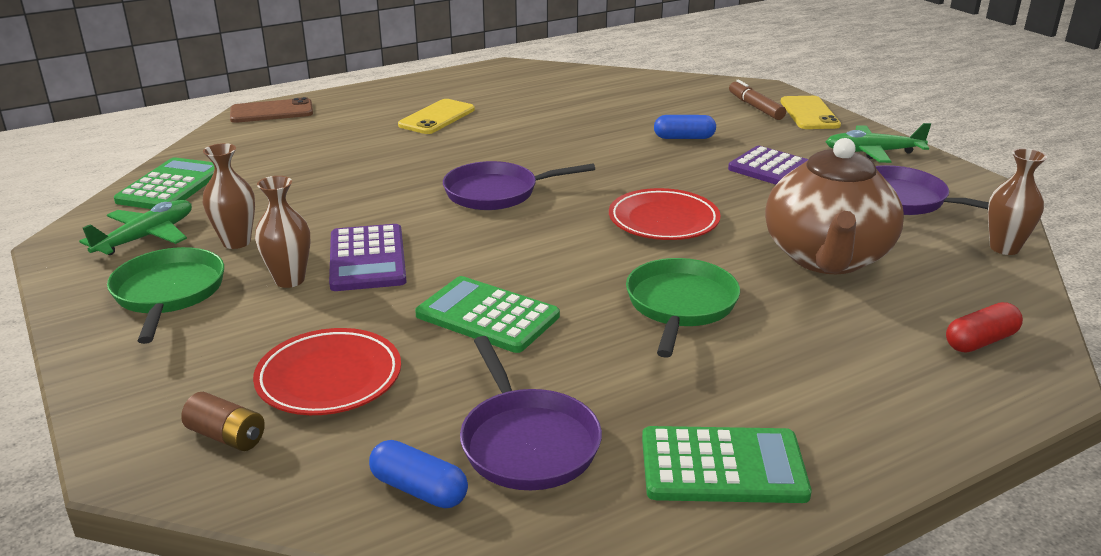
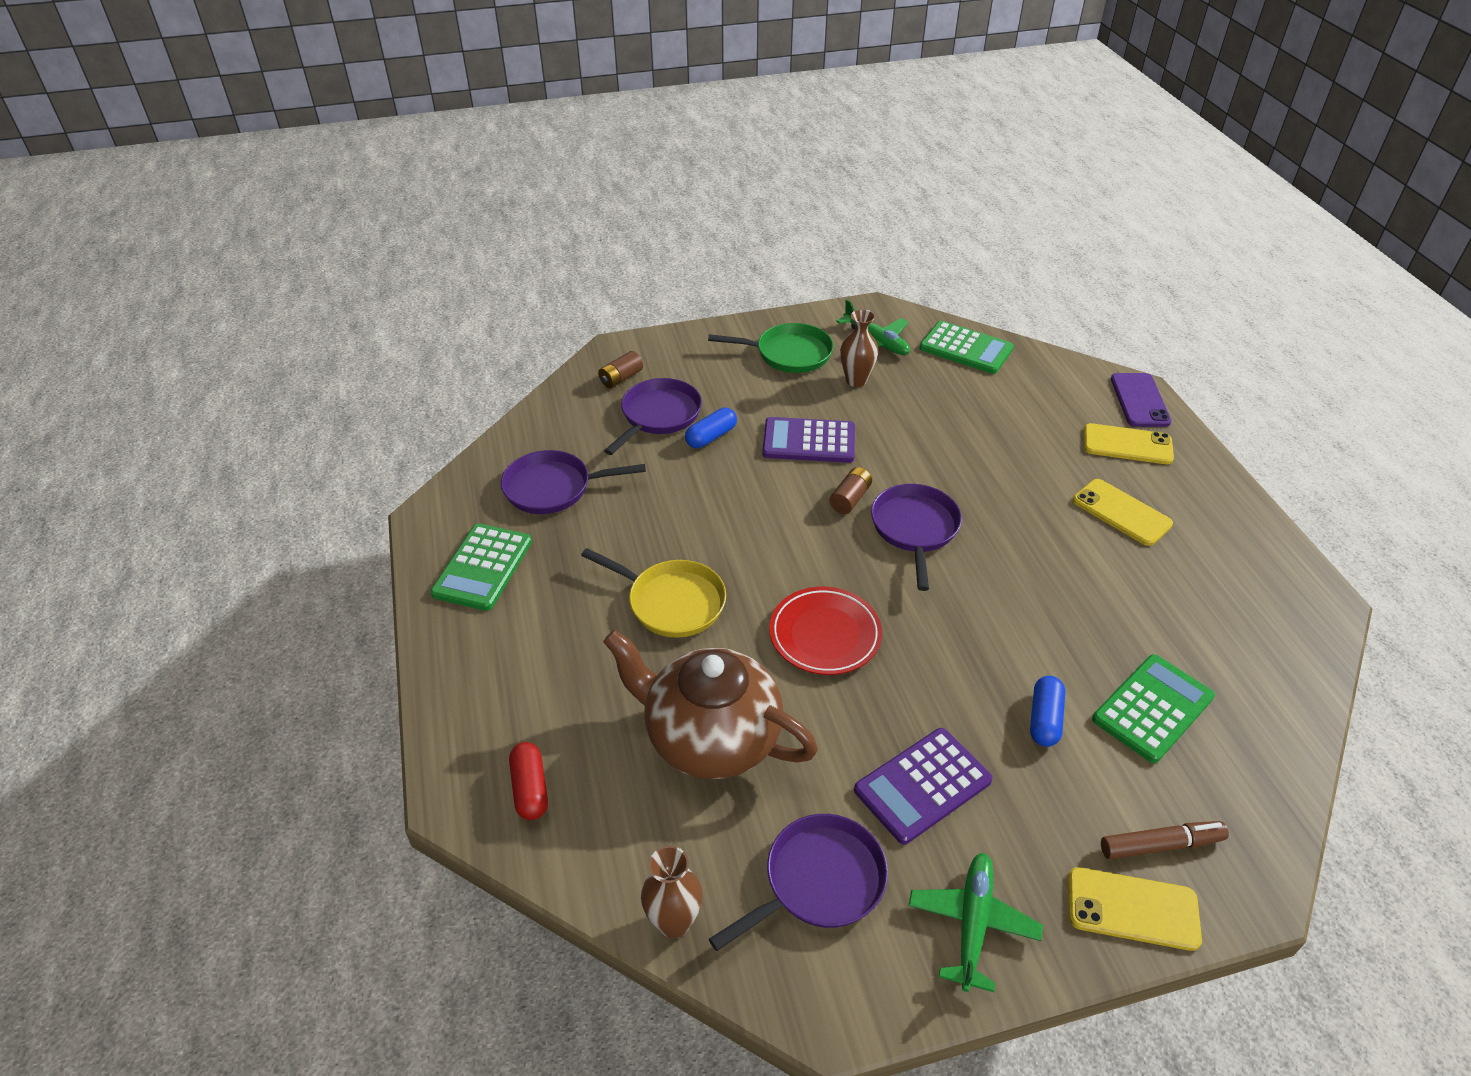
camera: 105 degrees right, 15 degrees up
(272, 112) = (1139, 400): brown phone -> purple phone
(289, 280) = (789, 403): brown vase -> none
(329, 378) = (658, 416): red plate -> purple pan
(341, 116) = (1127, 445): none -> yellow phone
(419, 489) = (538, 442): blue capsule -> blue capsule (711, 436)
(464, 226) = (850, 499): none -> brown battery
(487, 316) = (701, 492): green calculator -> green calculator (1152, 708)
(680, 305) = (671, 602): green pan -> yellow pan

